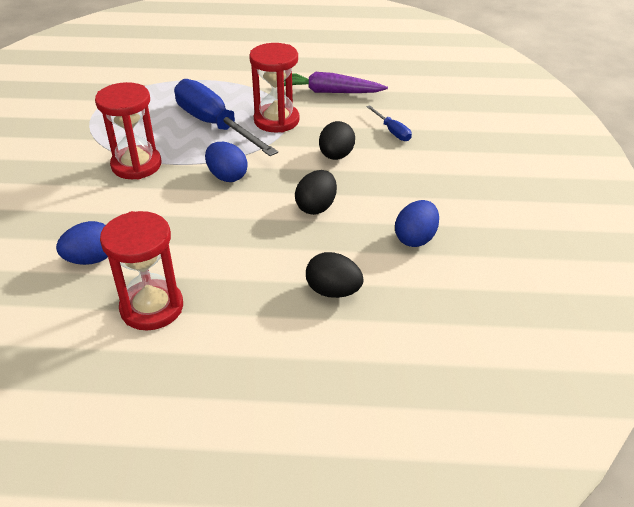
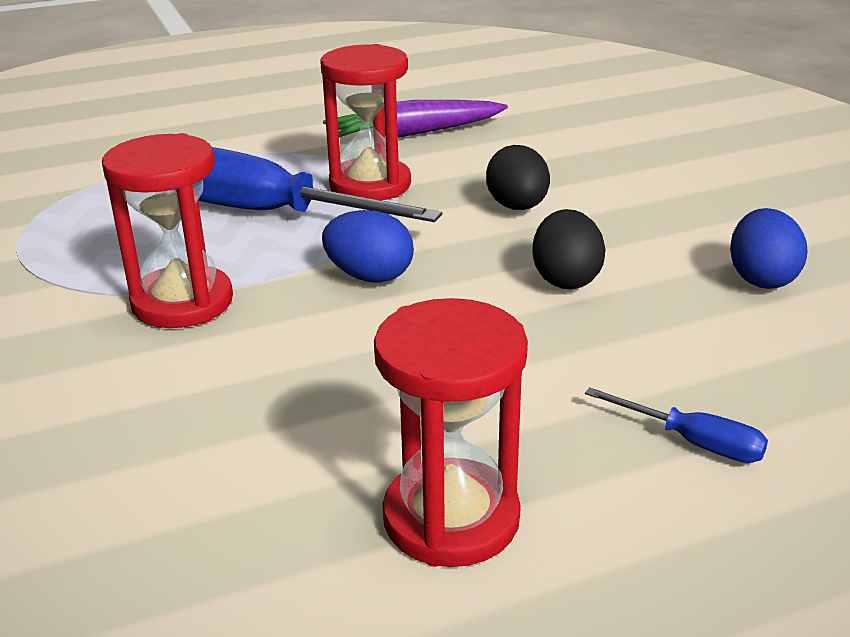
camera: 25 degrees left, 10 degrees down
(91, 259) = (241, 476): blue egg -> none
(333, 291) = (732, 386): black egg -> none
(392, 131) = (564, 159): blue screwdriver -> blue screwdriver (692, 442)

